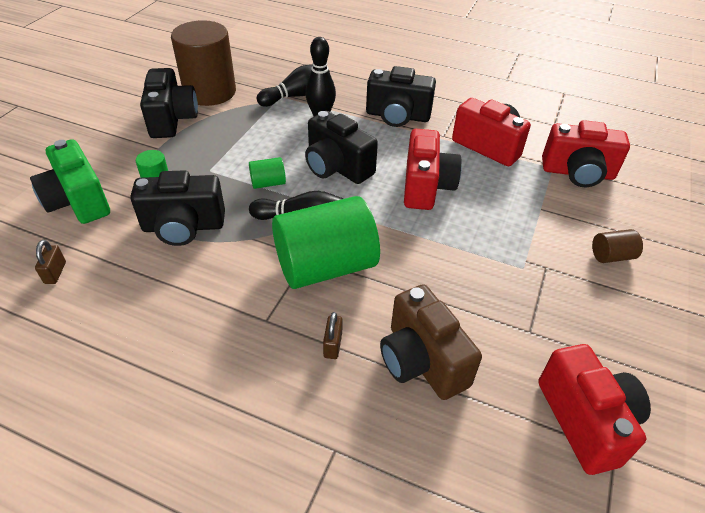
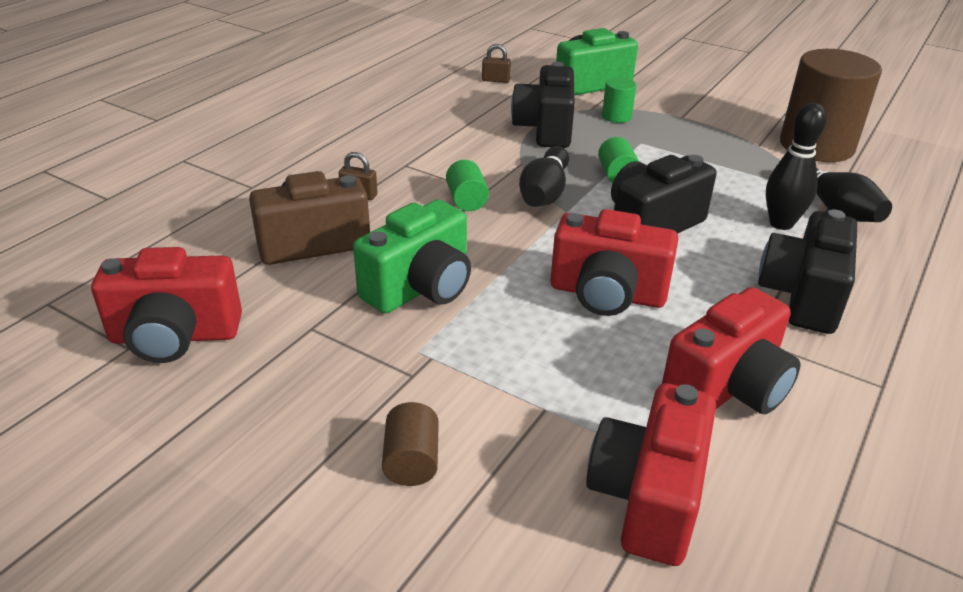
camera: 100 degrees right, 10 degrees down
(172, 119) = (742, 123): black camera -> none
(325, 266) = (467, 200): green cylinder -> green cylinder, size x0.43
(456, 277) = (420, 288): none -> green camera

